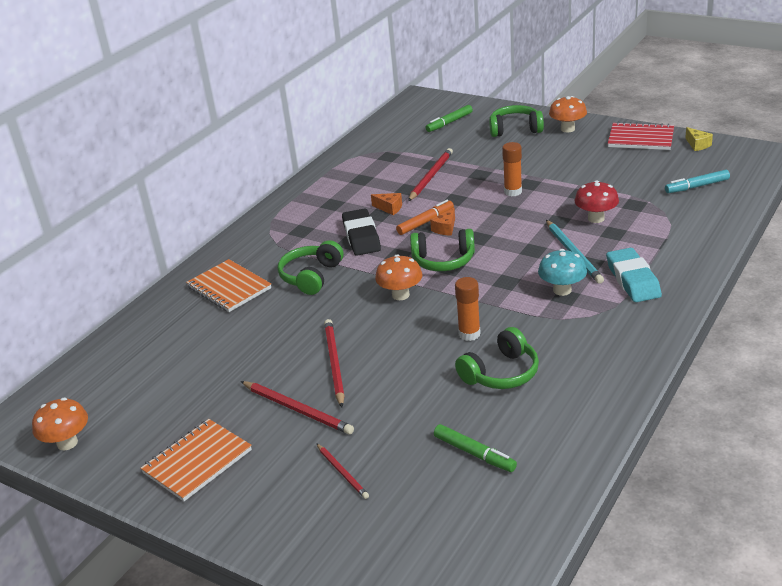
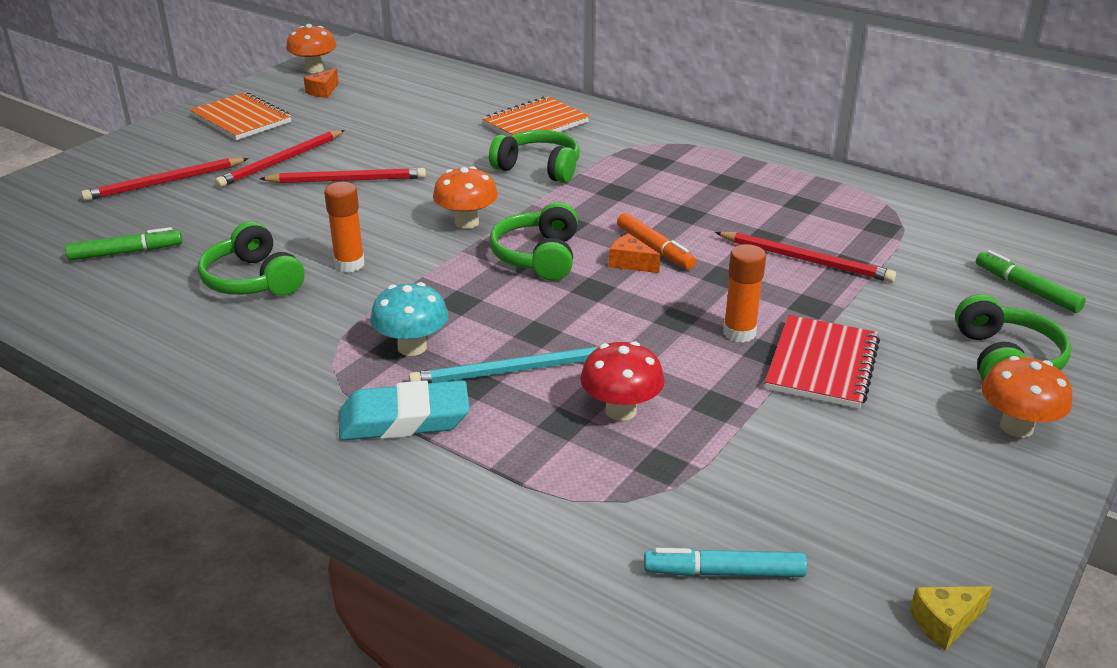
camera: 90 degrees right, 0 degrees up
(342, 472) = (164, 182): red pencil -> red pencil, size x1.66
(361, 237) = (627, 200): black eraser -> none
(389, 208) = (705, 222): orange cheese -> orange cheese (323, 91)
(474, 453) = (126, 252): green marker -> green marker turned 150 degrees counterclockwise
(641, 138) = (974, 529): red notebook -> red notebook (822, 365)
(696, 186) = (724, 572): turquoise marker -> turquoise marker turned 75 degrees counterclockwise

